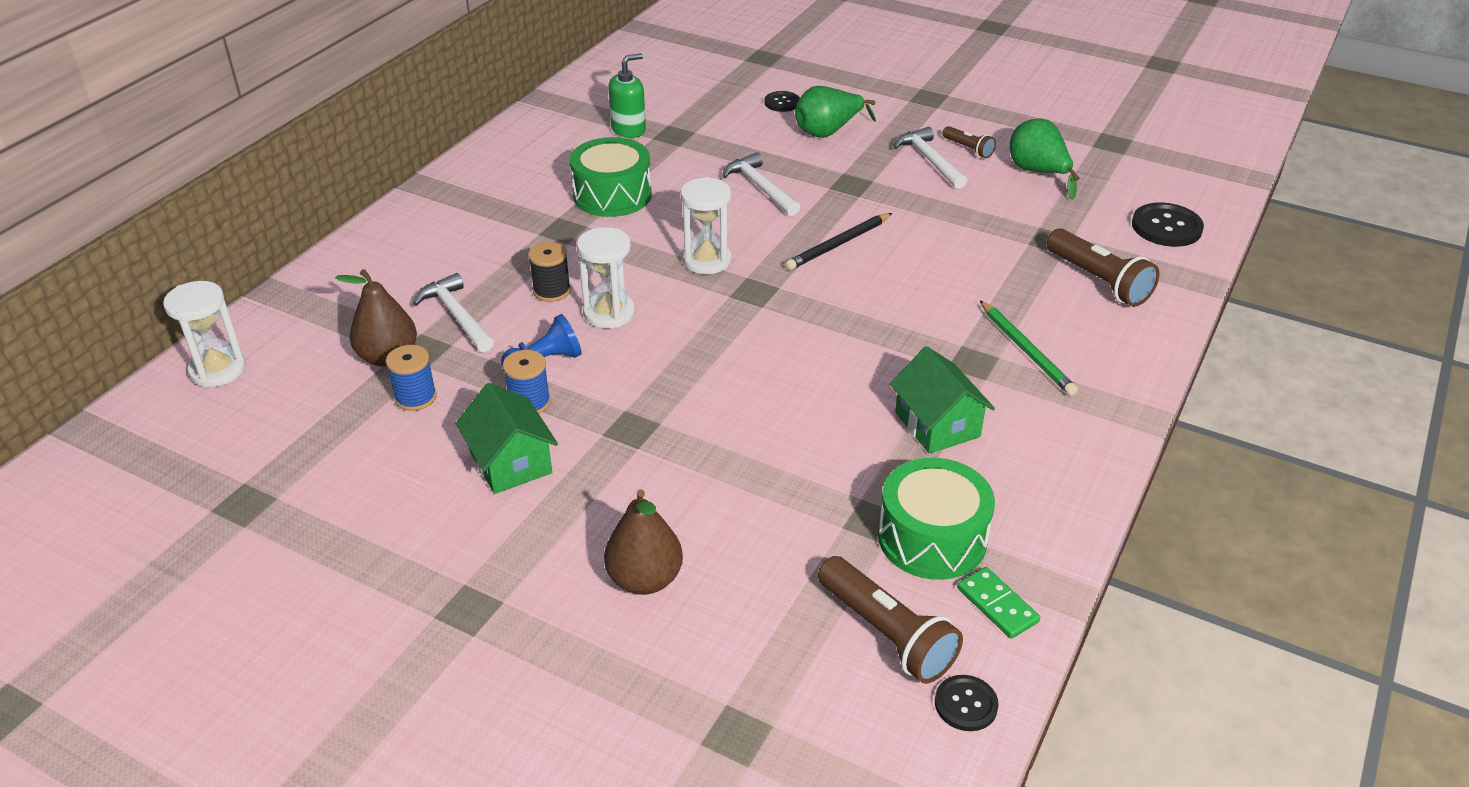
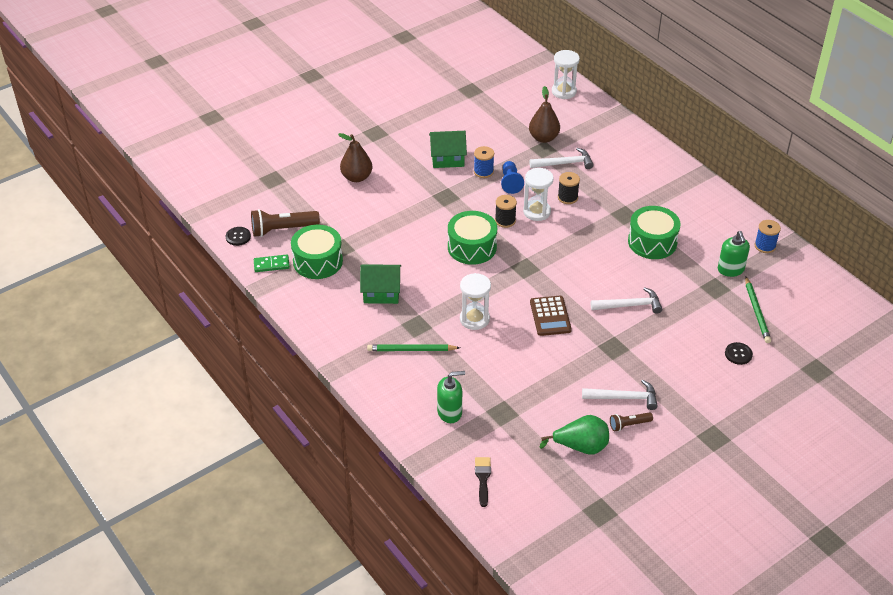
camera: 115 degrees right, 5 degrees up
(415, 397) = (508, 141): blue spool -> blue spool (765, 246)
(654, 340) = (505, 221): none -> black spool
(696, 102) = (757, 312): none -> green pencil
(706, 260) = (564, 259): white hourglass -> white hourglass (474, 319)
(747, 357) = (472, 247): none -> green drum
(828, 132) = (686, 362): green pear -> none
(838, 244) = (550, 316): black pencil -> brown calculator
(1098, 281) = (450, 412): brown flashlight -> green soap dispenser
(1166, 227) = (483, 478): black button -> black brush

